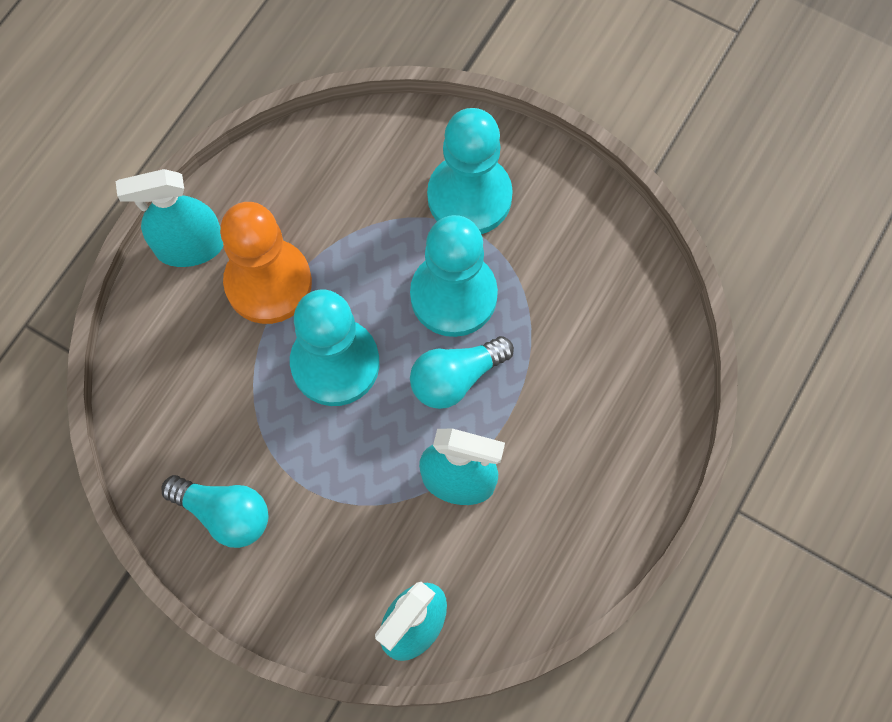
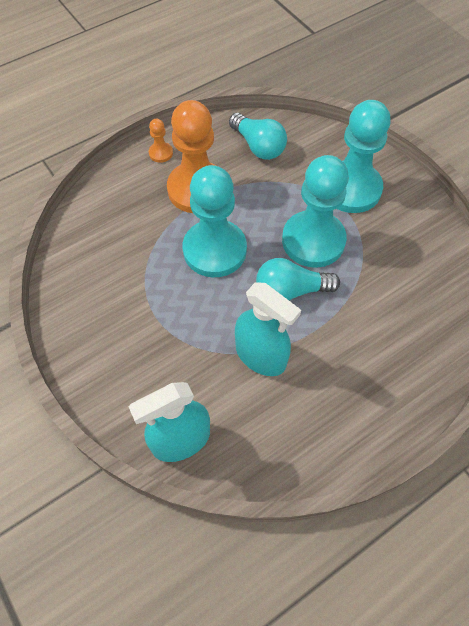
camera: 25 degrees right, 10 degrees down
(190, 247) = (161, 153): turquoise spray bottle -> orange pawn
(224, 514) = (94, 310): turquoise light bulb -> turquoise light bulb (258, 146)

